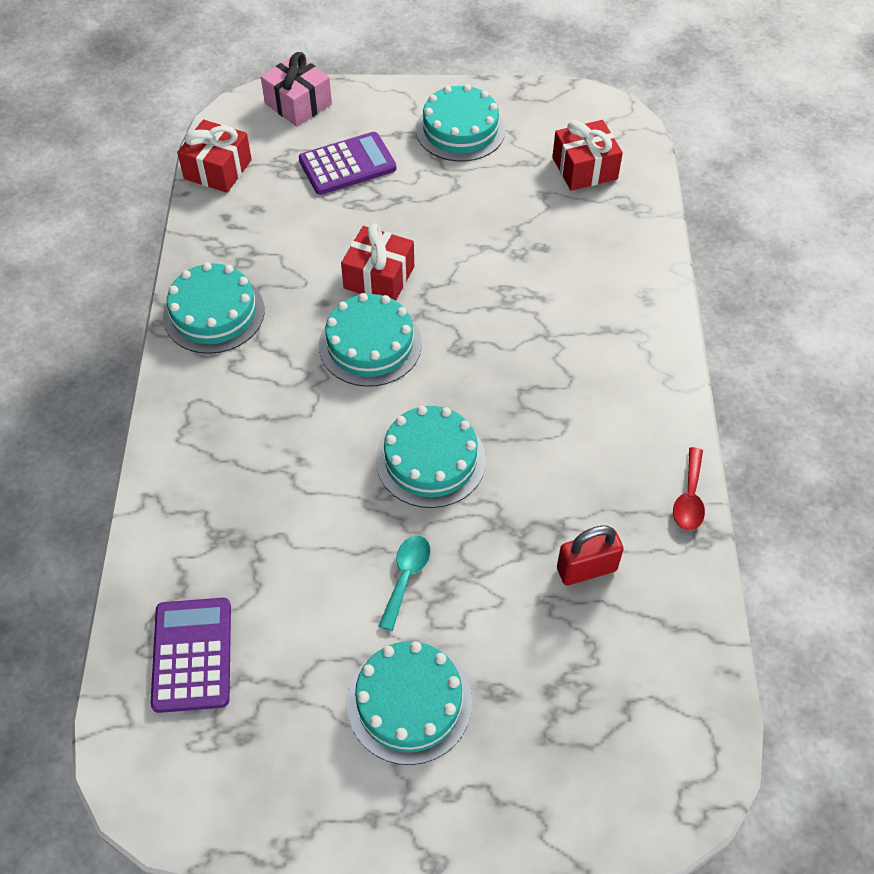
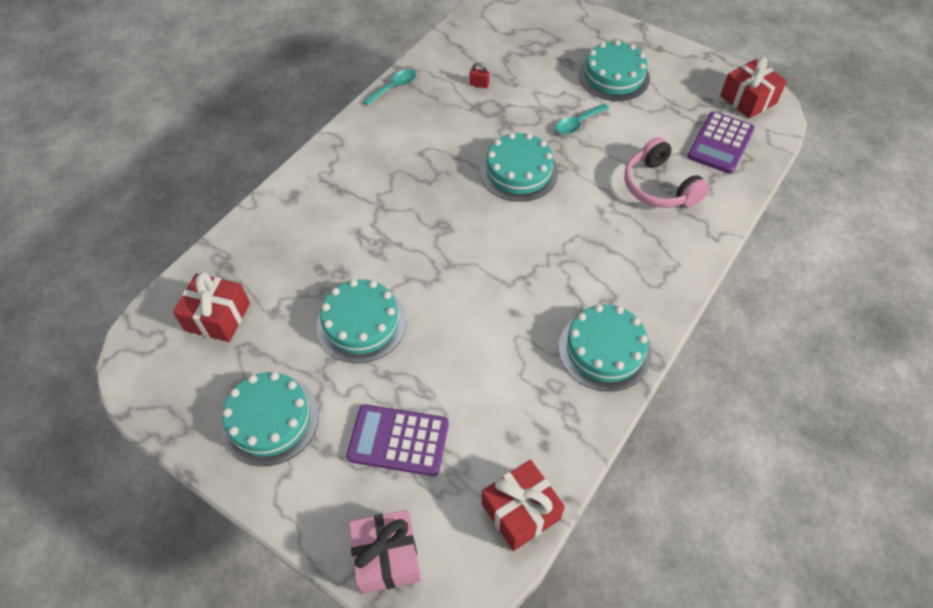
camera: 145 degrees left, 0 degrees up
(245, 533) = (659, 186): none -> pink headphones
(370, 344) = (502, 261): turquoise cake -> turquoise cake (361, 323)
(379, 277) = (457, 310): red gift -> red gift (748, 99)
(586, 569) = (479, 84): red padlock -> red padlock, size x0.53
(689, 498) = (394, 87): red spoon -> turquoise spoon

